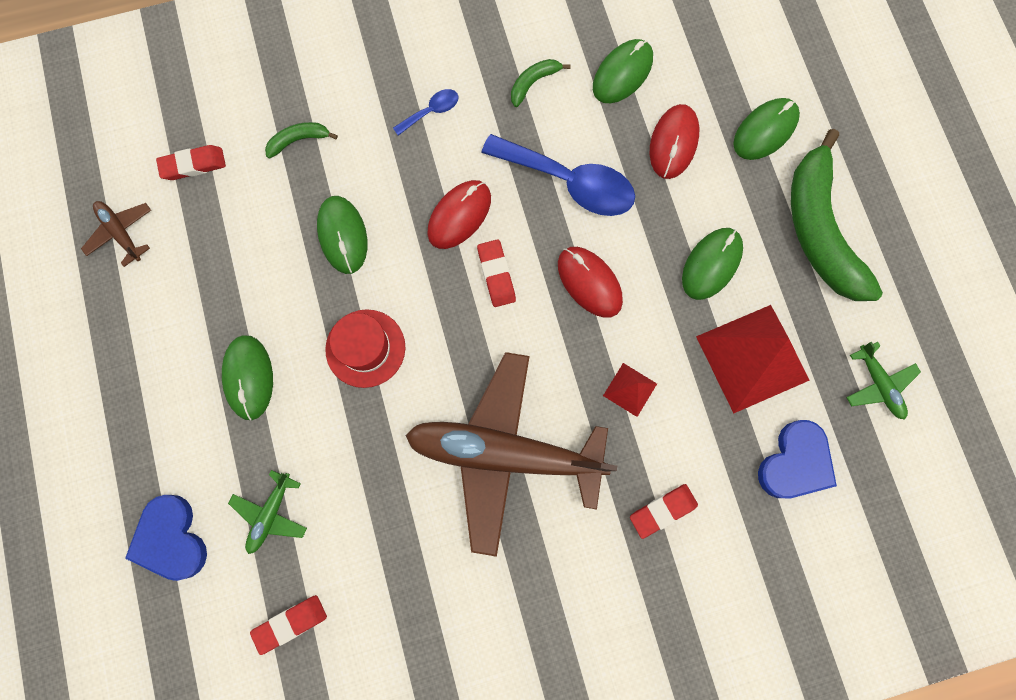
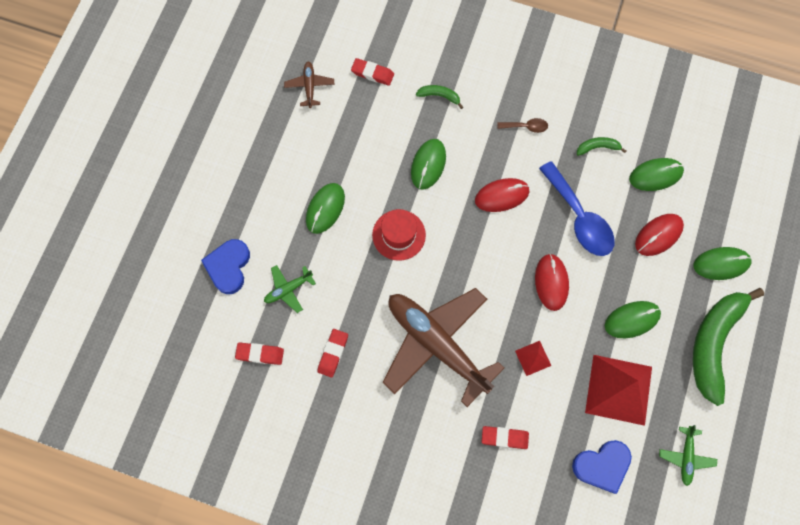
camera: 35 degrees right, 5 degrees down
(431, 111) = (526, 127): blue spoon -> brown spoon
(496, 275) = (500, 242): red eraser -> red eraser (333, 353)

